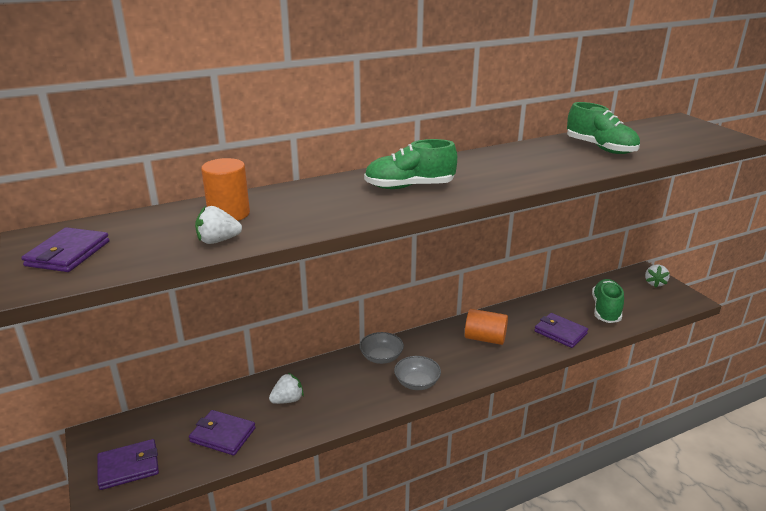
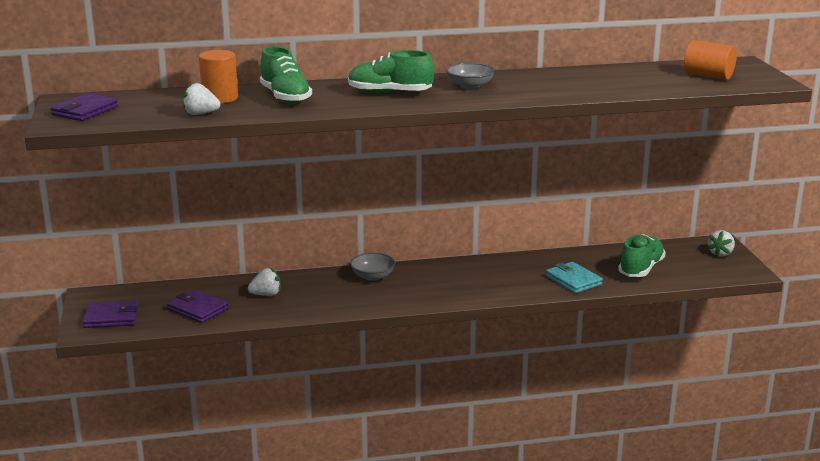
camera: 15 degrees right, 5 degrees down
(417, 383) = (395, 298): grey bowl -> grey bowl (470, 86)
(485, 338) = (488, 275): orange cylinder -> orange cylinder (708, 76)
(560, 332) = (573, 280): purple wallet -> turquoise wallet
(600, 148) = (613, 79): green shoe -> green shoe (285, 97)

